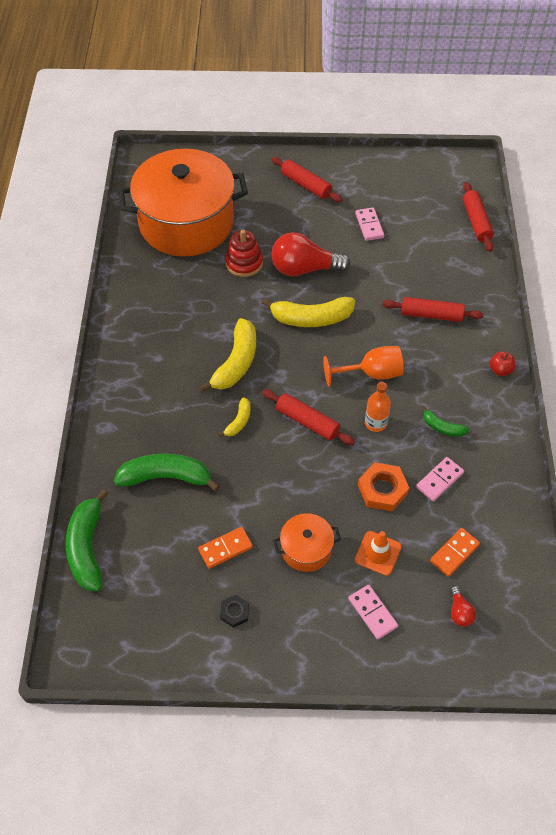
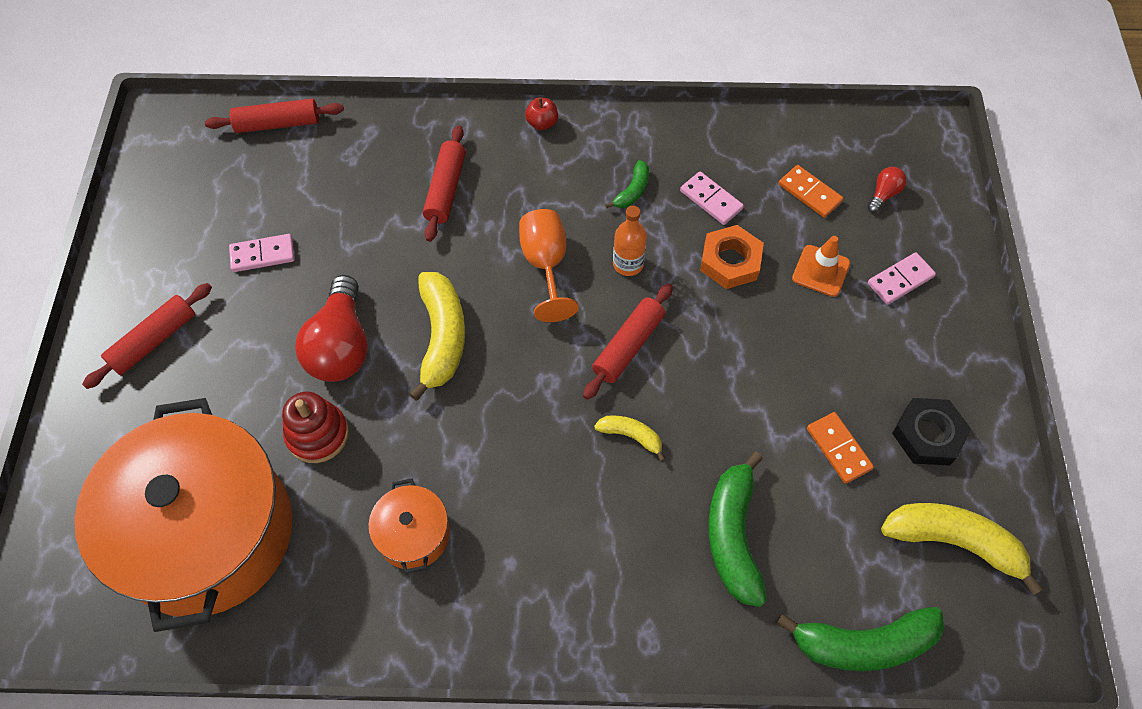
camera: 90 degrees left, 5 degrees up
(234, 612) = (928, 435): black nut -> black nut, size x1.73
(236, 363) = (523, 442): yellow banana -> yellow banana (954, 542)
(306, 549) = (826, 350): orange pot -> orange pot (413, 534)
(459, 612) = (883, 194): red light bulb -> red light bulb turned 45 degrees counterclockwise

